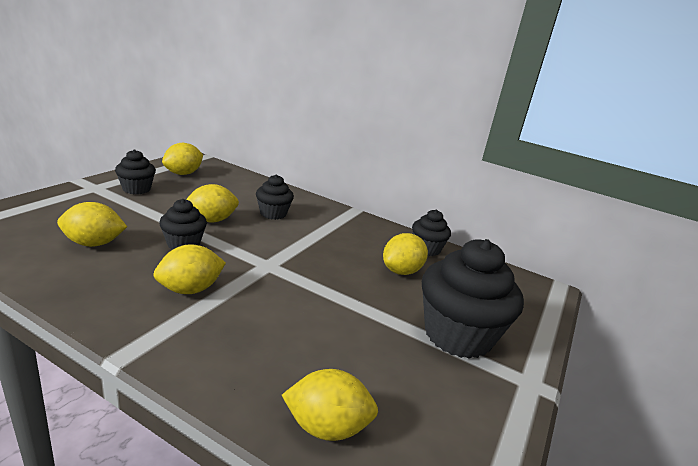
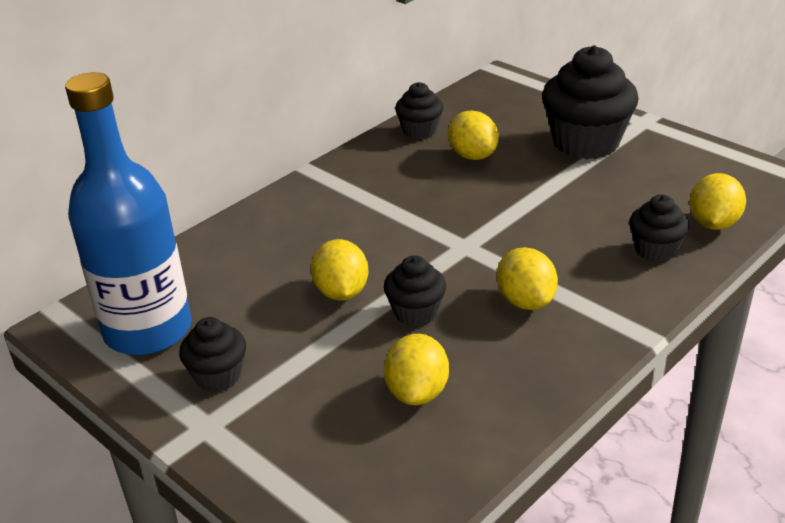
camera: 70 degrees left, 10 degrees up
(183, 173) = (148, 330): yellow lemon -> blue bottle
(273, 213) = (319, 237): black cupcake -> black cupcake (655, 250)

